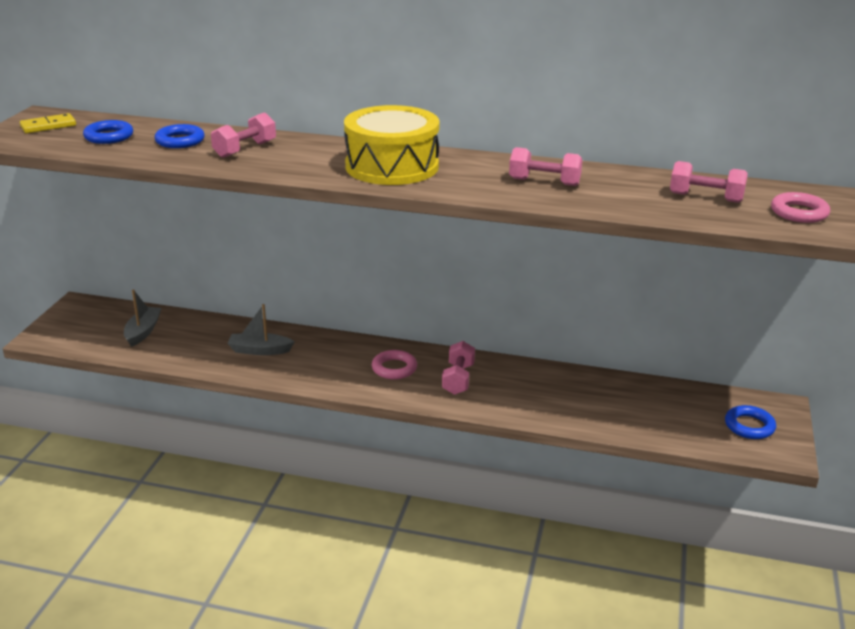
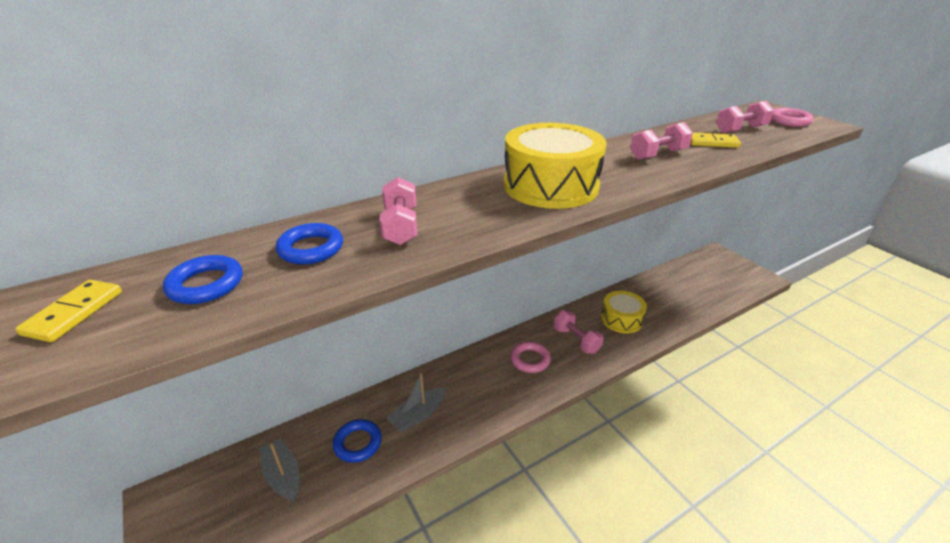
camera: 45 degrees left, 5 degrees up
(532, 390) = (621, 319): none -> yellow drum
(631, 194) = (712, 142): none -> yellow domino
(749, 426) = (728, 272): blue ring -> blue ring (358, 443)

